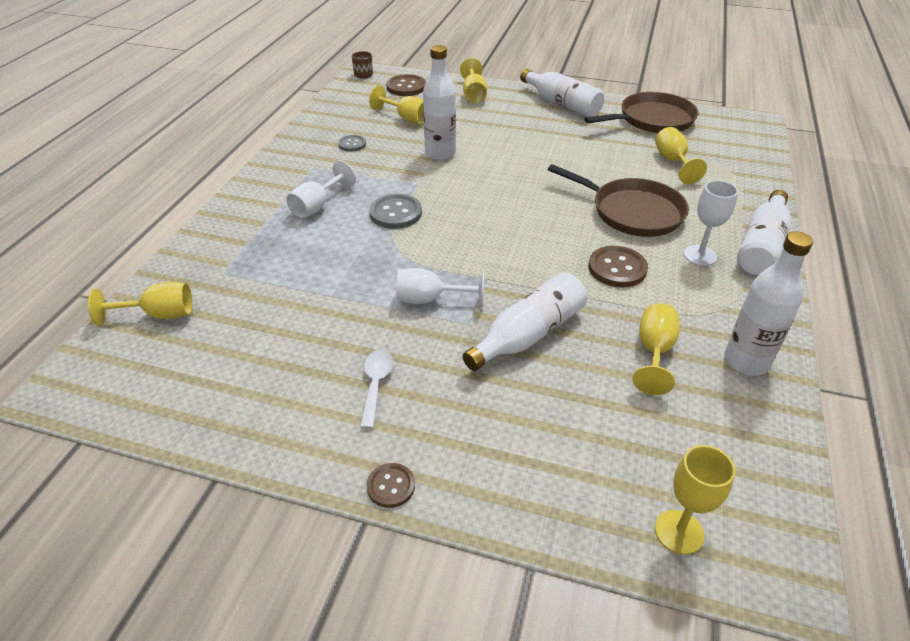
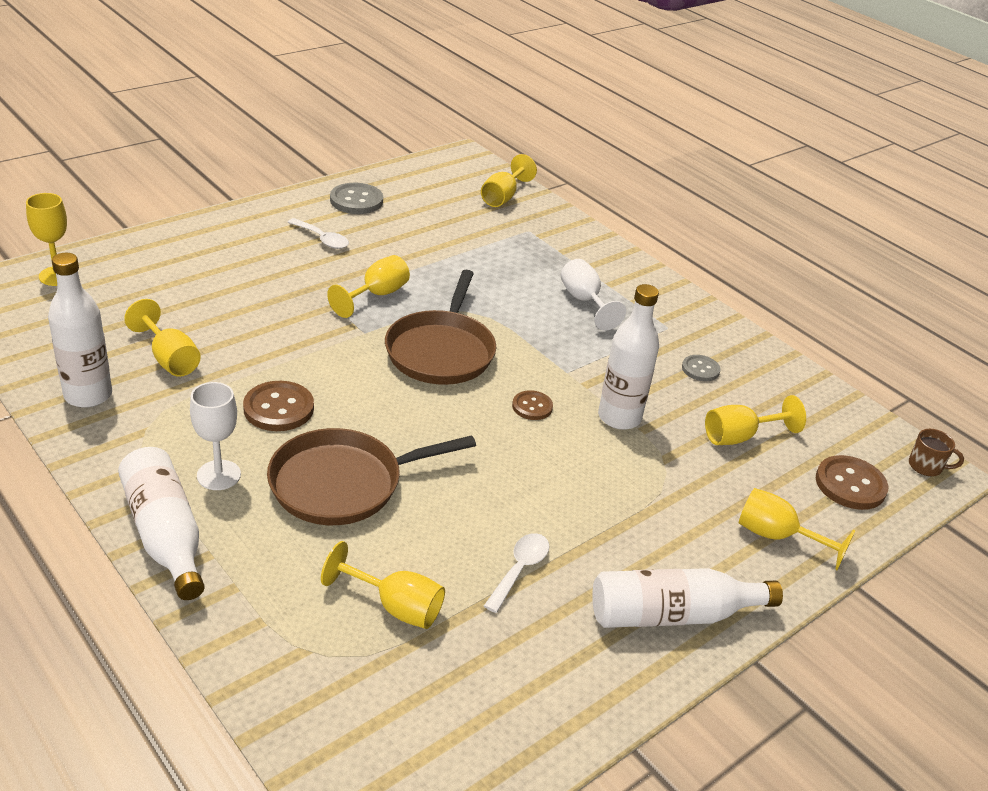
camera: 120 degrees right, 5 degrees down
(391, 486) = (239, 213): brown button -> brown button (532, 407)
(395, 213) = (524, 335): grey button -> grey button (356, 200)
(430, 300) = (376, 295): white goblet -> yellow goblet
(528, 334) = (275, 316): white bottle -> none
(598, 142) = (519, 570): none -> white spoon
(652, 120) = (528, 688): brown pan -> brown pan (441, 351)

